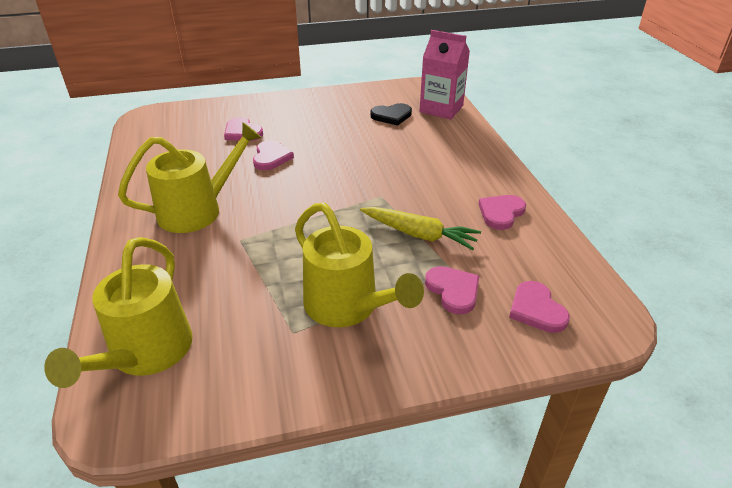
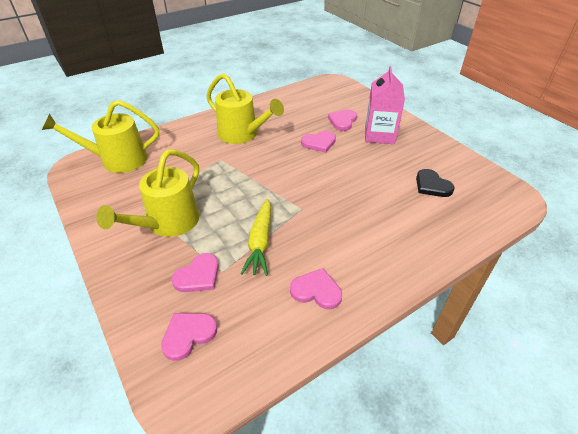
camera: 70 degrees right, 5 degrees up
(441, 109) = (476, 214): pink carton -> pink carton (379, 135)

